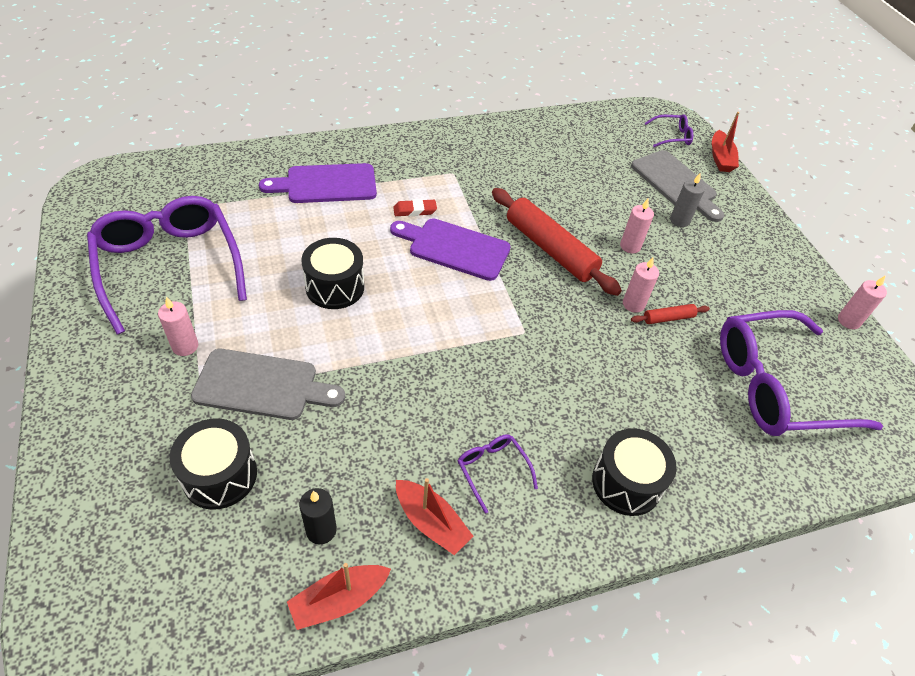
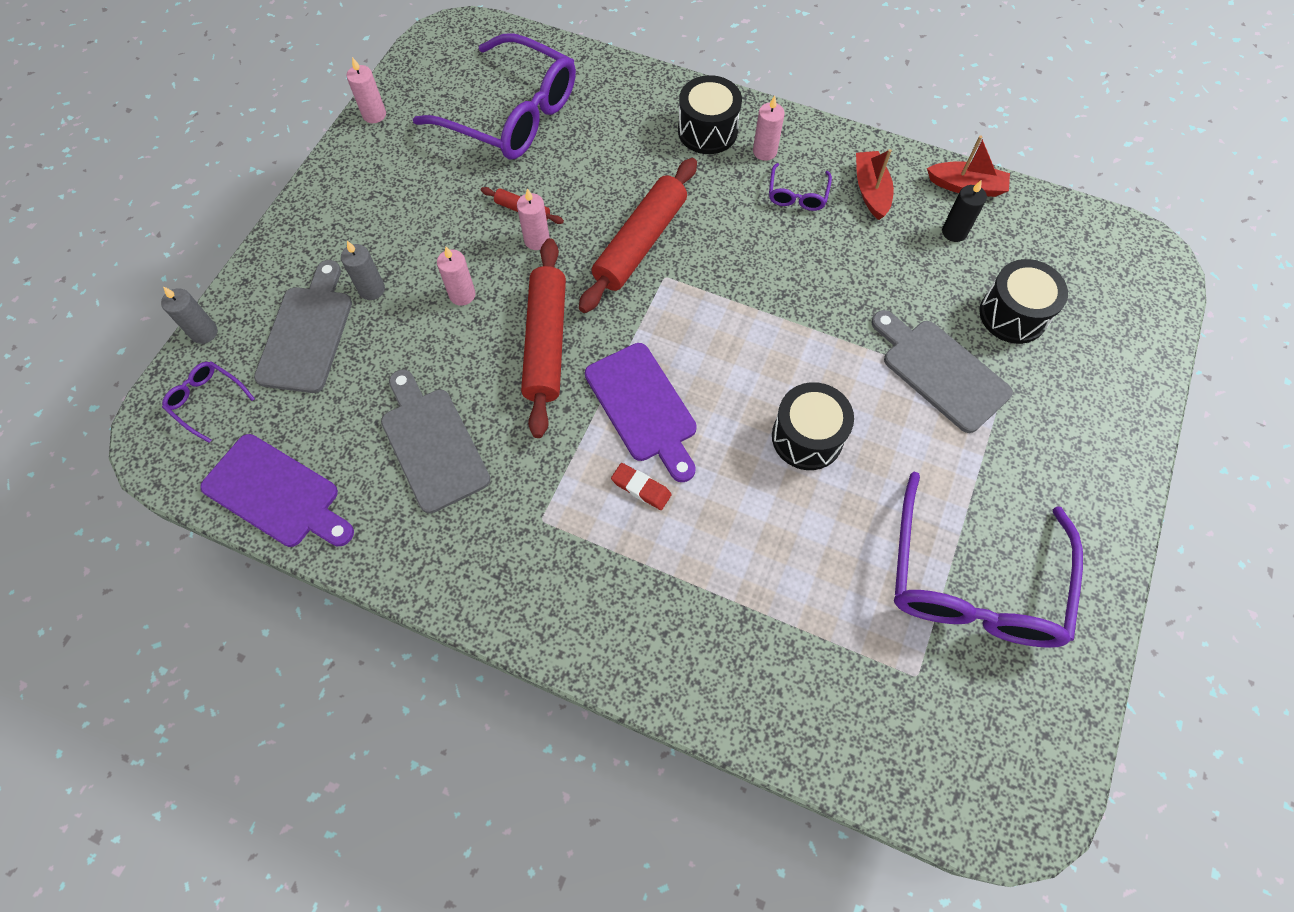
camera: 135 degrees left, 15 degrees up
(185, 346) = (995, 458): pink candle -> pink candle (764, 151)
(326, 184) = (714, 604): purple cutting board -> purple cutting board (276, 494)
(546, 173) = (432, 444): none -> grey cutting board
(567, 345) = (640, 243): none -> red rolling pin
(720, 158) = (204, 332): red boat -> grey candle

